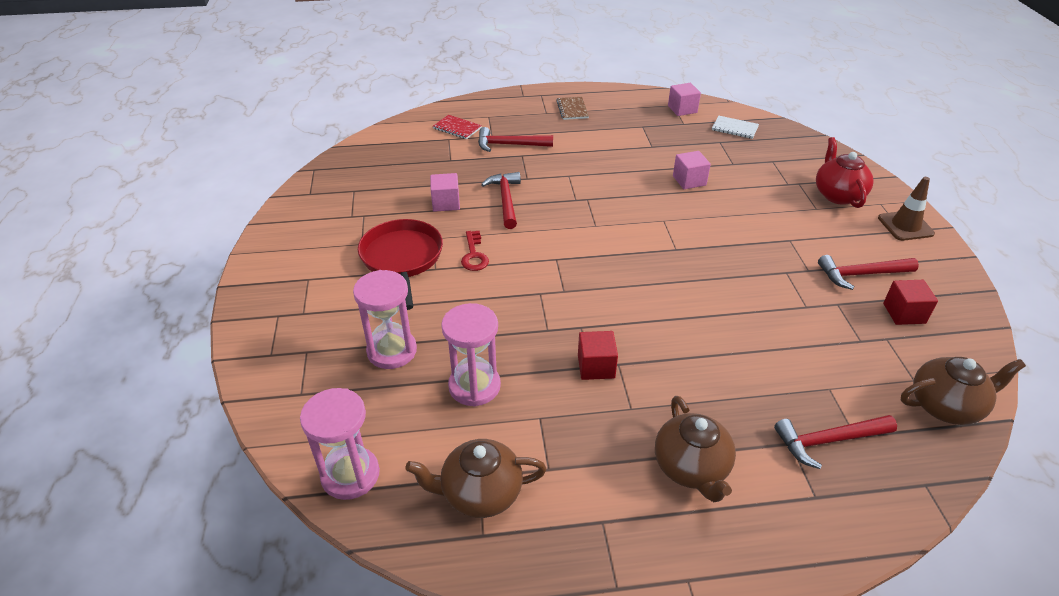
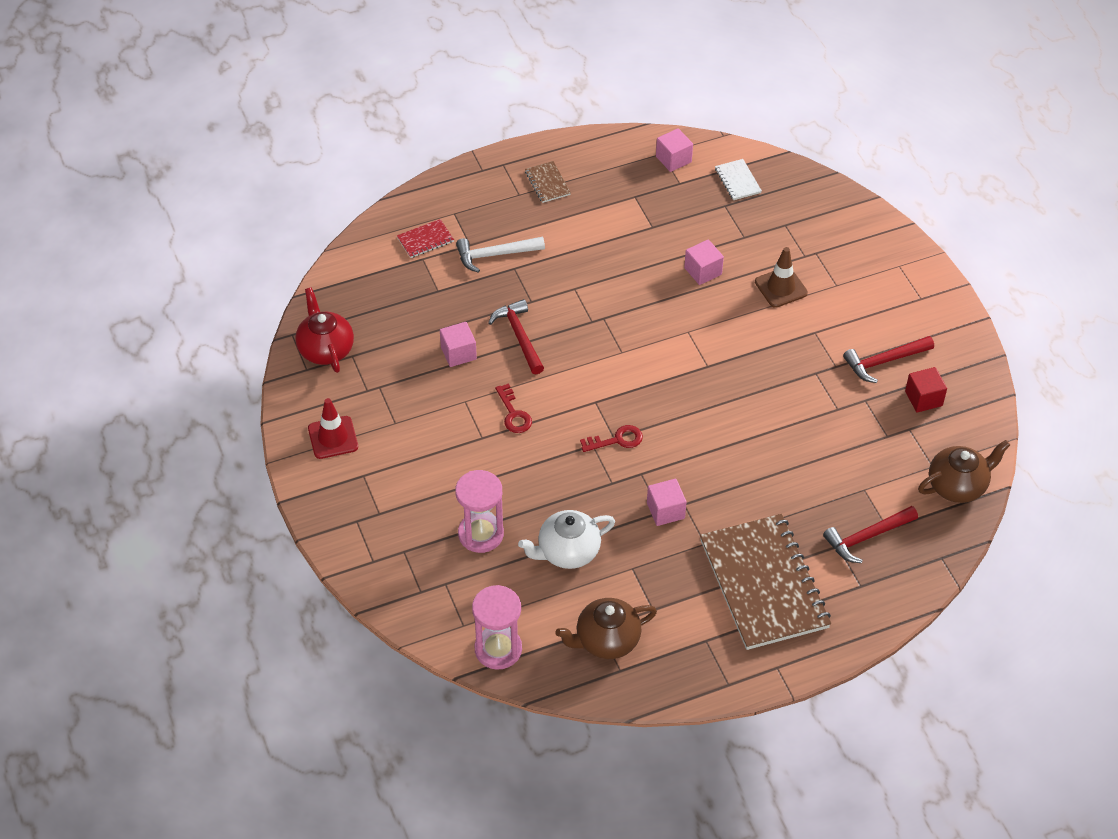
camera: 15 degrees left, 10 degrees up
(299, 245) = (333, 437): none -> red traffic cone
(402, 259) = (445, 433): red pan -> none
(457, 128) = (425, 240): red notebook -> red notebook turned 45 degrees counterclockwise
(474, 386) = (567, 552): pink hourglass -> white teapot
(510, 145) = (495, 255): red hammer -> white hammer
(566, 293) = (617, 440): none -> red key
(596, 366) = (665, 510): red cube -> pink cube
(691, 468) = (764, 584): brown teapot -> brown notebook
(734, 128) = (737, 181): white notebook -> white notebook turned 60 degrees clockwise
(838, 195) = (856, 262): red teapot -> red teapot (325, 349)
(905, 226) = (923, 291): brown traffic cone -> brown traffic cone (781, 287)

